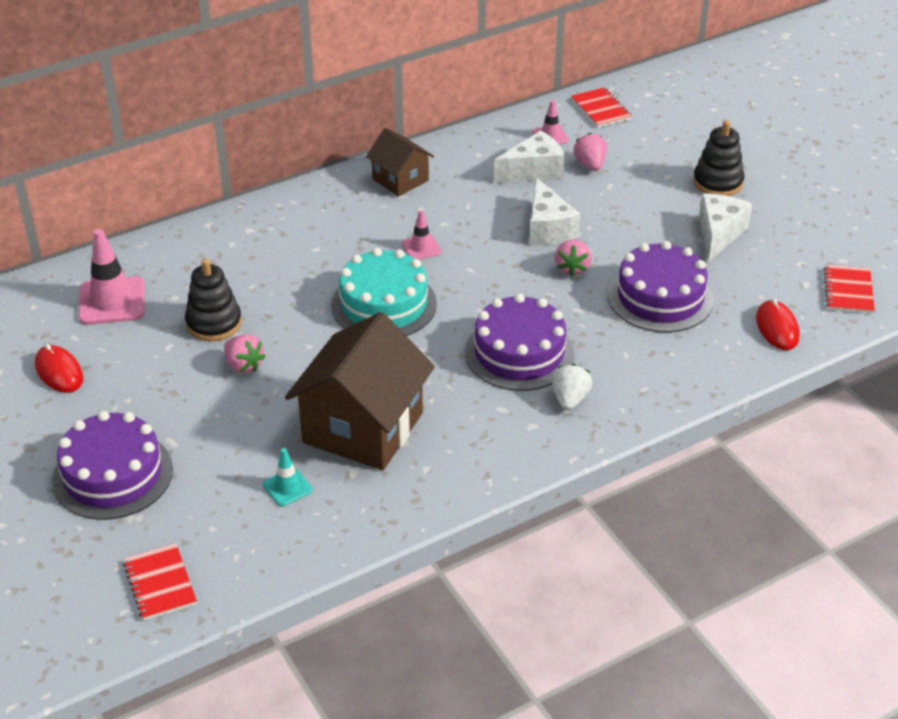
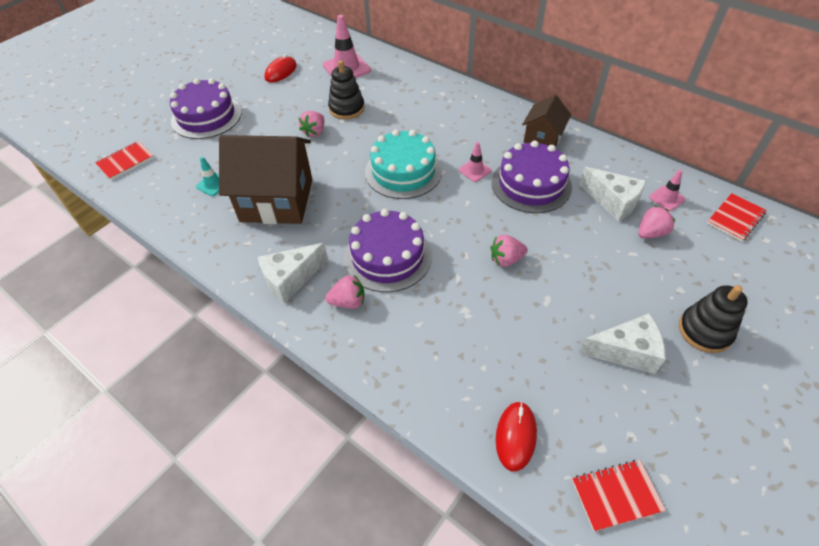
camera: 70 degrees right, 10 degrees up
(548, 228) = (546, 230): white cheese -> white cheese (291, 279)
(570, 399) = (348, 302): white strawberry -> pink strawberry
(660, 297) = (505, 329): purple cake -> purple cake (531, 184)
(777, 328) = (515, 436): red mouse -> red mouse turned 45 degrees counterclockwise

